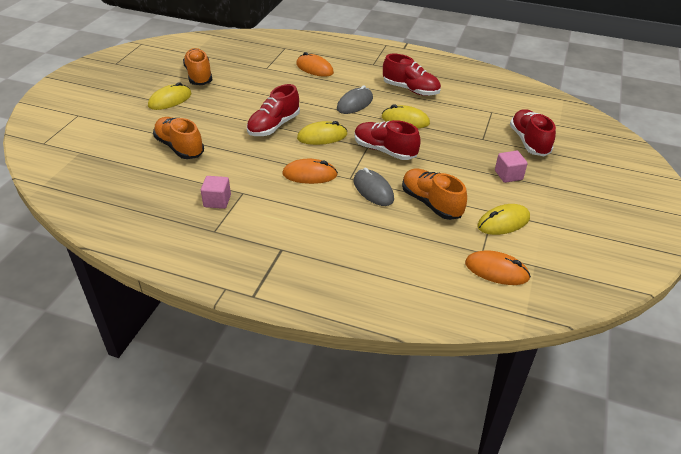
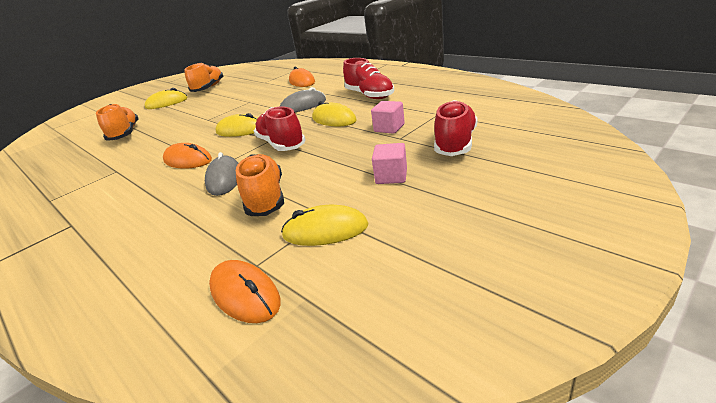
camera: 30 degrees right, 10 degrees down
(217, 201) = (88, 176): pink cube -> pink cube (389, 128)
(274, 126) = (213, 121): red shoe -> none

